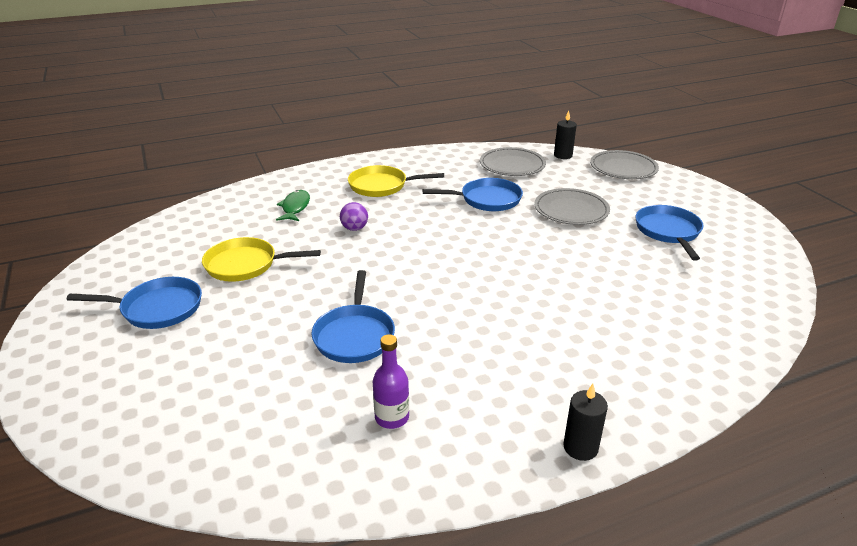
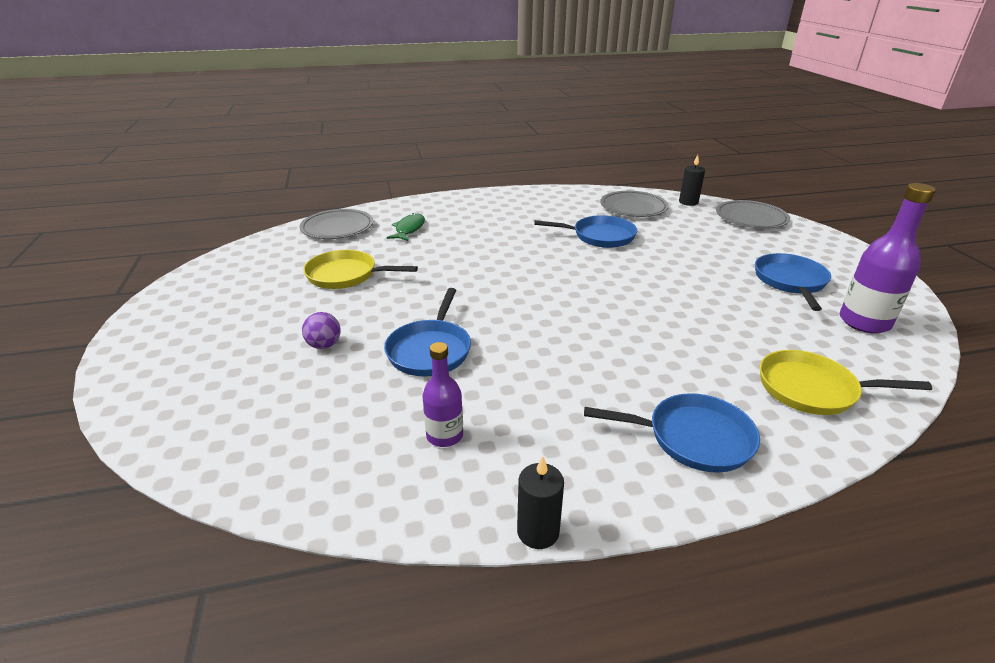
camera: 10 degrees right, 0 degrees up
(157, 308) = (251, 306): blue pan -> blue pan (693, 438)
(354, 228) = (460, 252): purple ball -> purple ball (324, 345)
(381, 186) = (497, 216): yellow pan -> yellow pan (812, 389)
(571, 210) = (686, 252): grey plate -> grey plate (337, 227)
(580, 447) = (645, 495): black candle -> black candle (538, 531)
(736, 266) = (864, 322): none -> purple bottle

